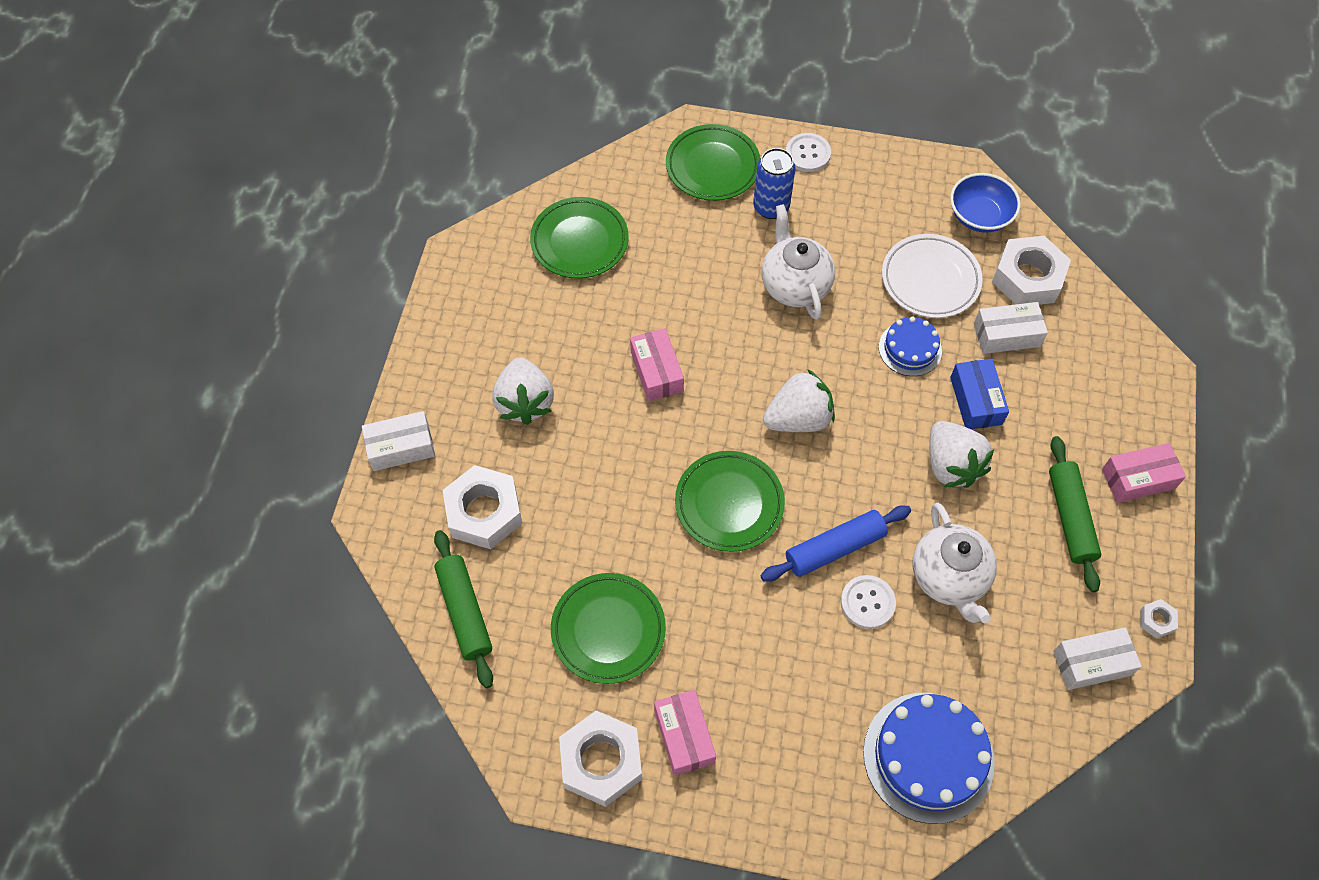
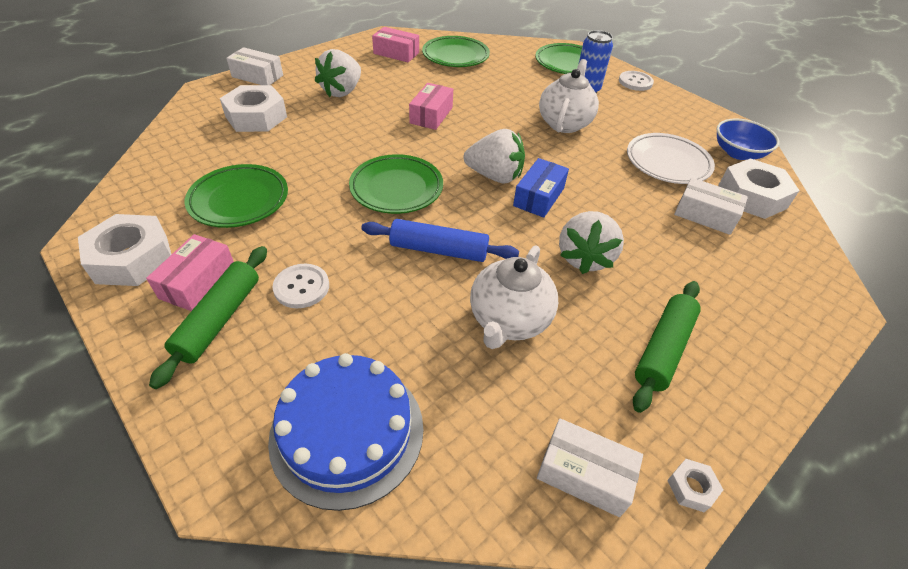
camera: 35 degrees right, 15 degrees down
(465, 611) = (182, 146): green rolling pin -> green rolling pin (219, 319)
(867, 602) = (425, 294): white button -> white button (301, 287)
(910, 348) = (616, 185): blue cake -> none
(976, 401) = (643, 235): blue box -> blue box (539, 197)
(1138, 479) = (760, 363): pink box -> pink box (396, 53)

